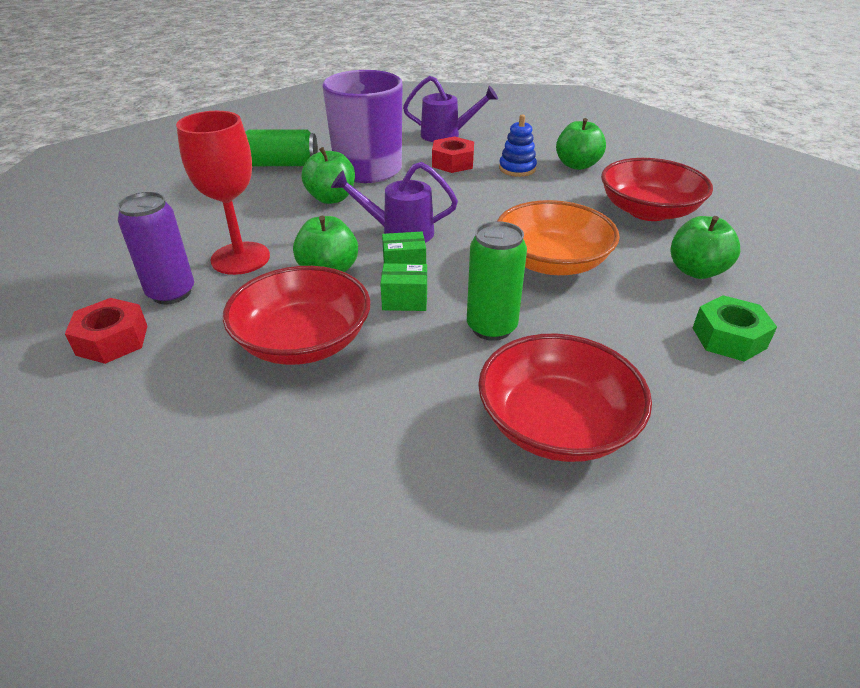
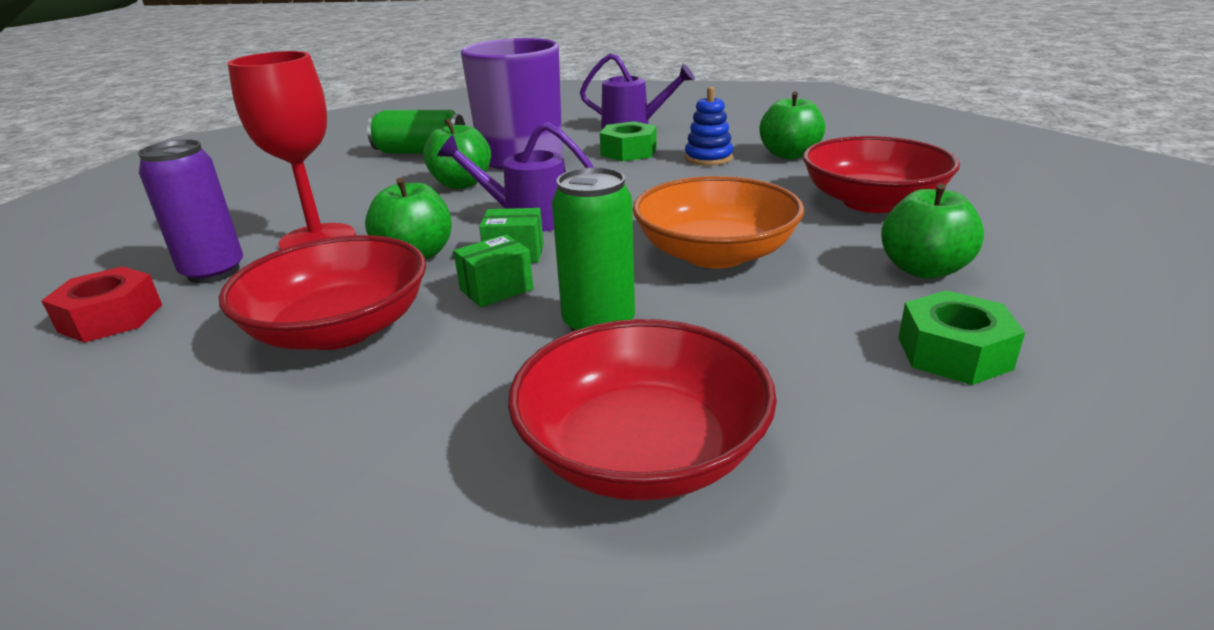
camera: 10 degrees right, 10 degrees down
(405, 300) = (496, 289): green box -> green box turned 45 degrees counterclockwise
(453, 163) = (628, 152): red nut -> green nut

